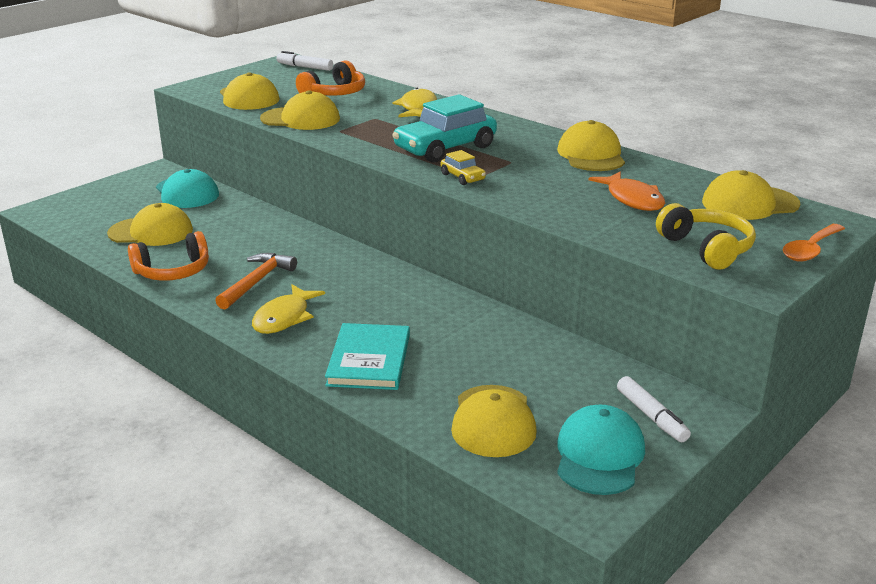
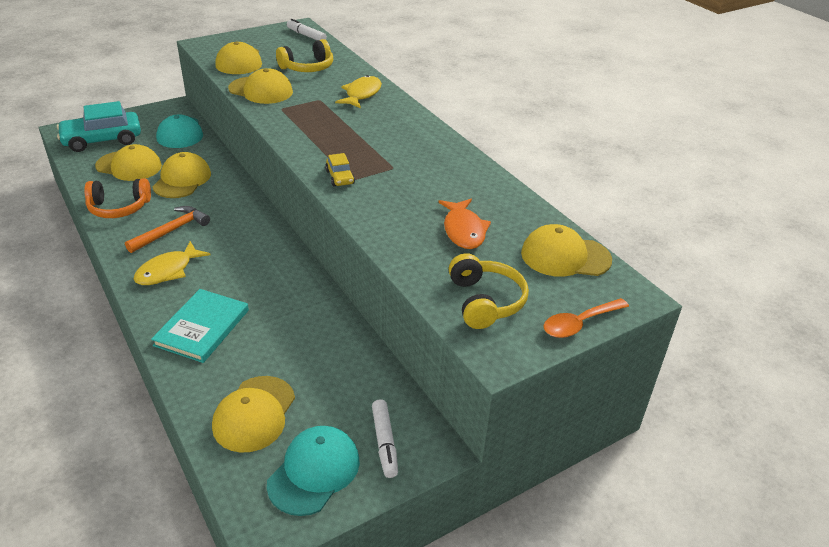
camera: 15 degrees right, 10 degrees up
(334, 93) = (308, 67): orange headphones -> yellow headphones
(445, 148) = (350, 143): turquoise car -> turquoise car (102, 140)
(591, 155) = (467, 172): yellow cap -> yellow cap (182, 180)

